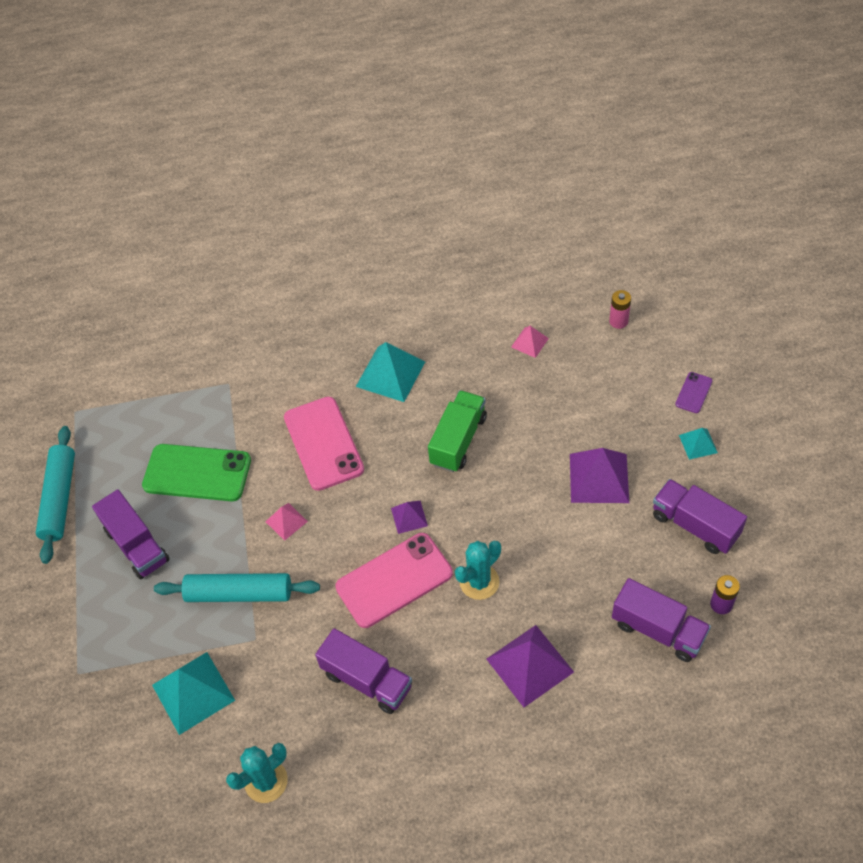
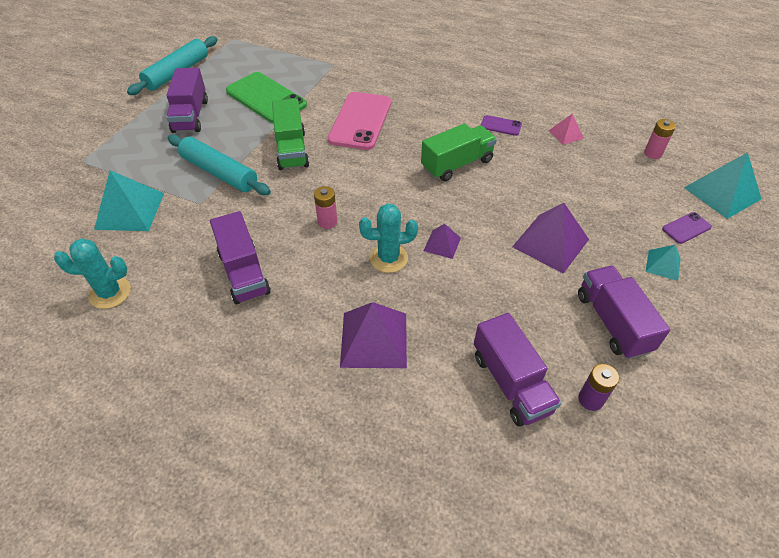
camera: 30 degrees right, 5 degrees down
(286, 521) = (292, 150): pink pyramid -> green truck
(390, 374) = (444, 106): turquoise pyramid -> turquoise pyramid (722, 193)
(394, 580) = (327, 222): pink phone -> pink battery
(409, 517) = (376, 190): purple pyramid -> purple pyramid (442, 244)
(463, 367) = (501, 126): none -> purple phone

